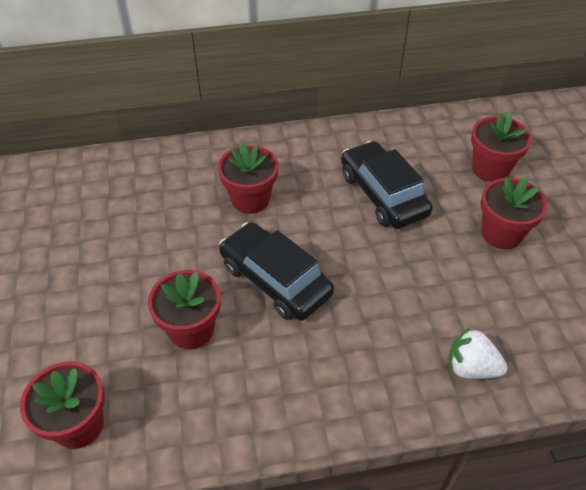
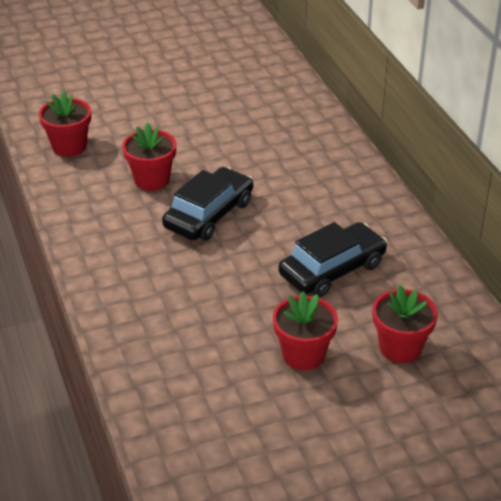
camera: 80 degrees right, 10 degrees down
(250, 199) = (297, 189): red flower pot -> none
(471, 368) = (139, 332): white strawberry -> none

